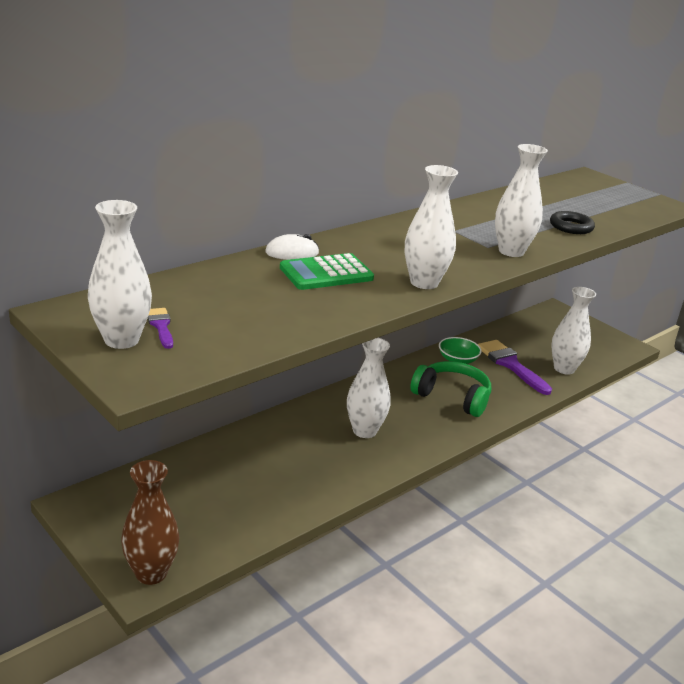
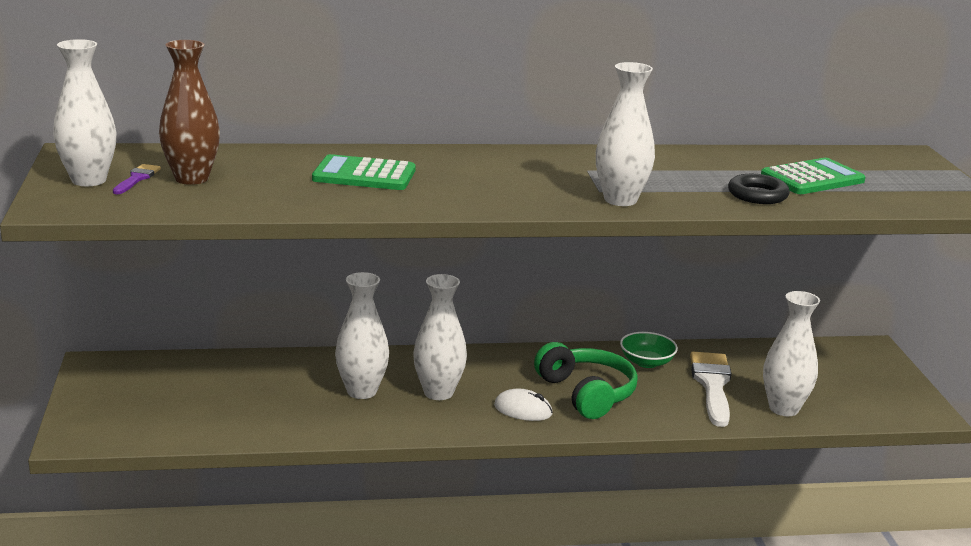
camera: 35 degrees right, 5 degrees down
(151, 573) = (90, 433): brown vase -> brown vase (191, 178)
(292, 253) = (362, 153): white mouse -> white mouse (523, 410)
(424, 283) = (454, 203): white vase -> white vase (361, 391)
(511, 365) = (712, 385): purple brush -> white brush
(575, 206) = (812, 178): none -> green calculator

